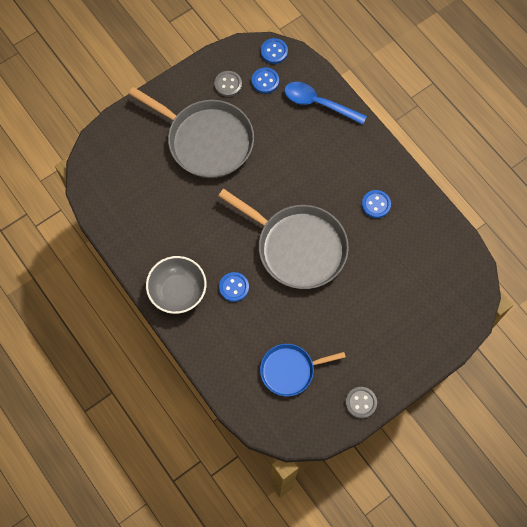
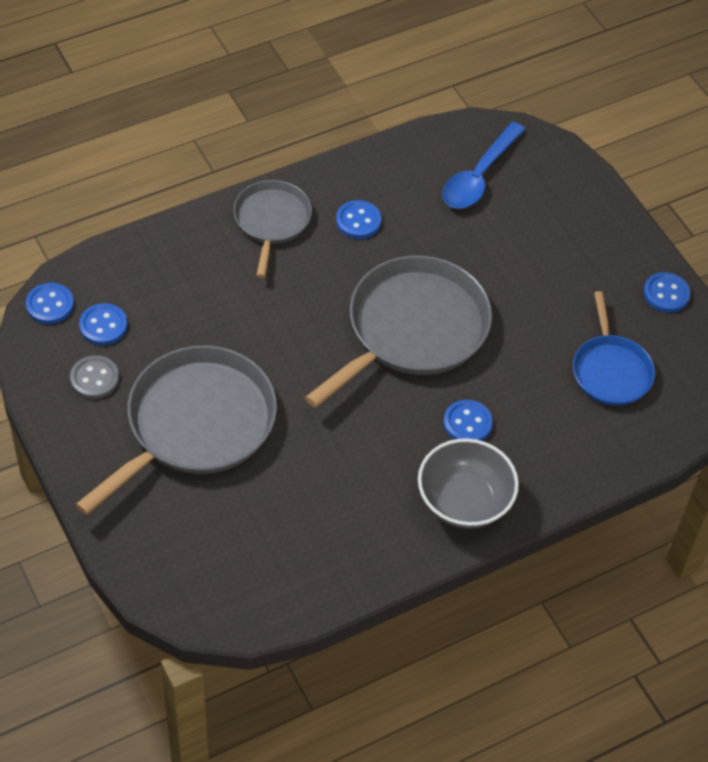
camera: 85 degrees left, 15 degrees down
(318, 103) = (165, 261): blue spoon -> blue spoon (479, 176)
(361, 402) = (666, 294): grey button -> blue button
(363, 155) = (271, 221): none -> grey pan

